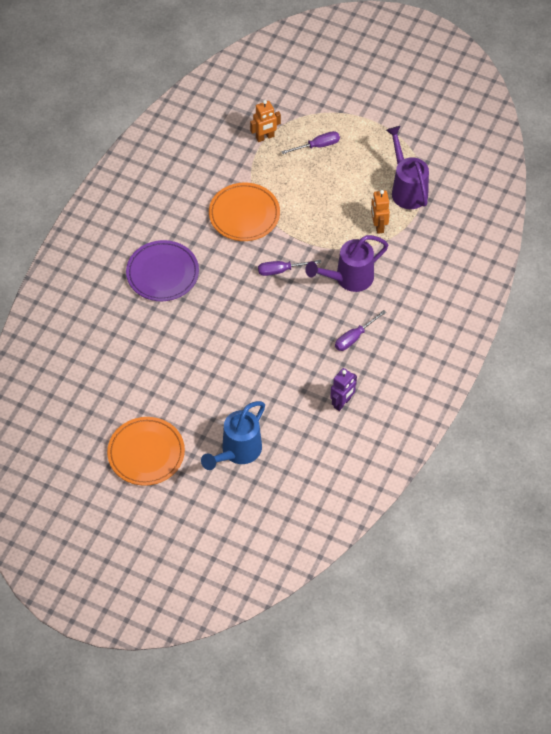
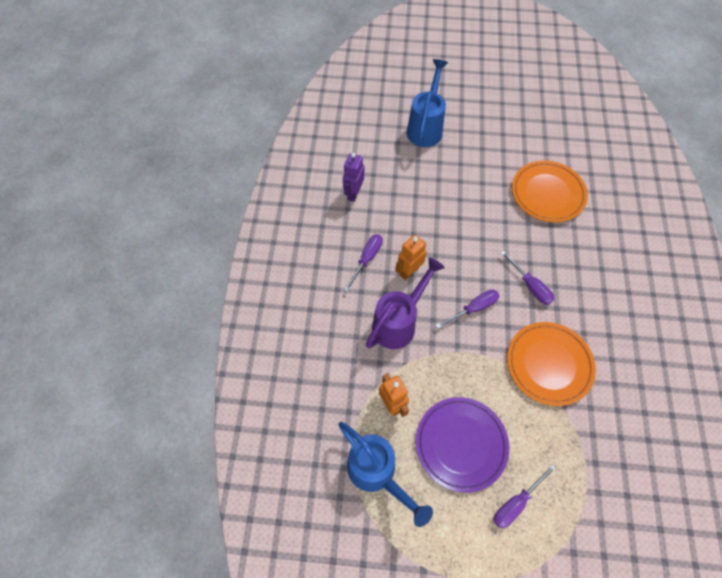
camera: 160 degrees right, 5 degrees up
(146, 453) = (499, 105): orange plate -> orange plate (547, 194)
(162, 273) = (589, 265): purple plate -> purple plate (461, 444)
(223, 273) = (530, 286): none -> purple screwdriver
(265, 137) = (587, 491): orange robot -> orange robot (409, 271)
(407, 189) = (377, 473): purple watering can -> blue watering can

